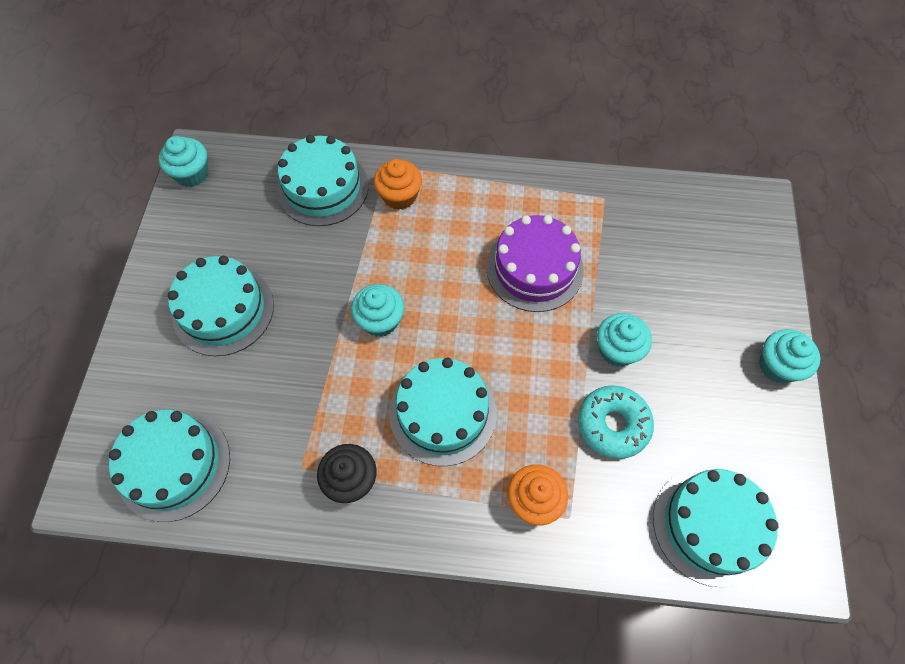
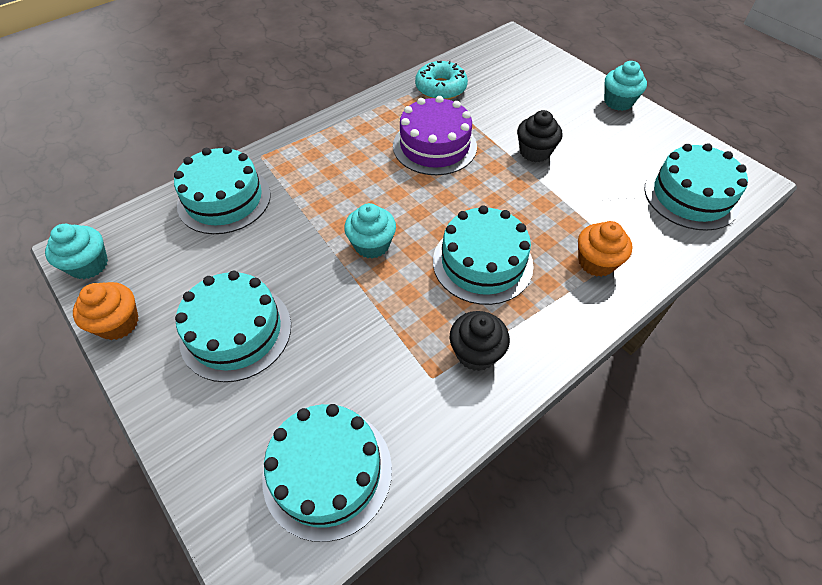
camera: 45 degrees left, 10 degrees down
(399, 196) = (292, 167): orange cupcake -> orange cupcake (118, 323)
(613, 425) = (582, 189): turquoise donut -> turquoise donut (440, 88)
(617, 349) = (535, 152): turquoise cupcake -> black cupcake

